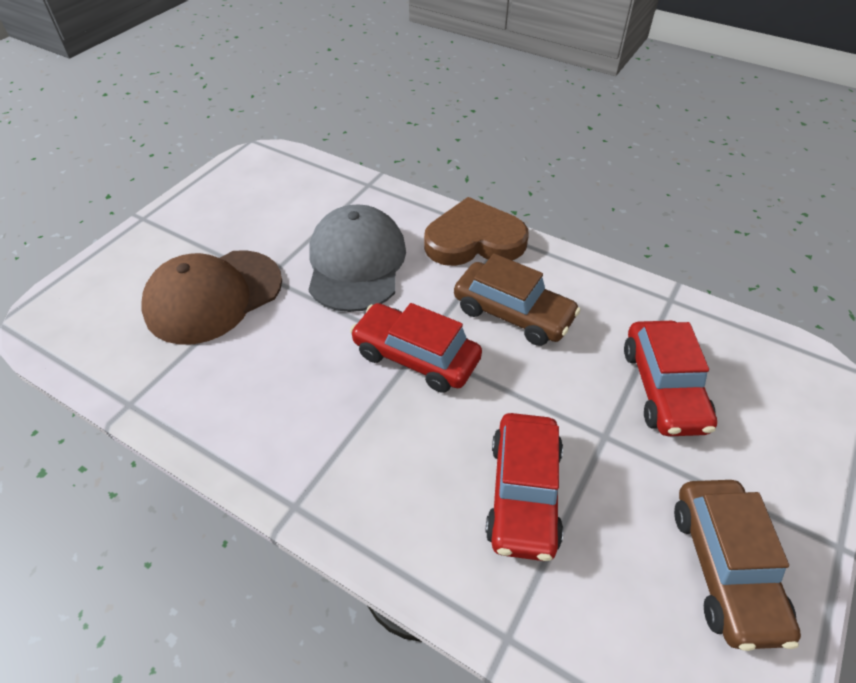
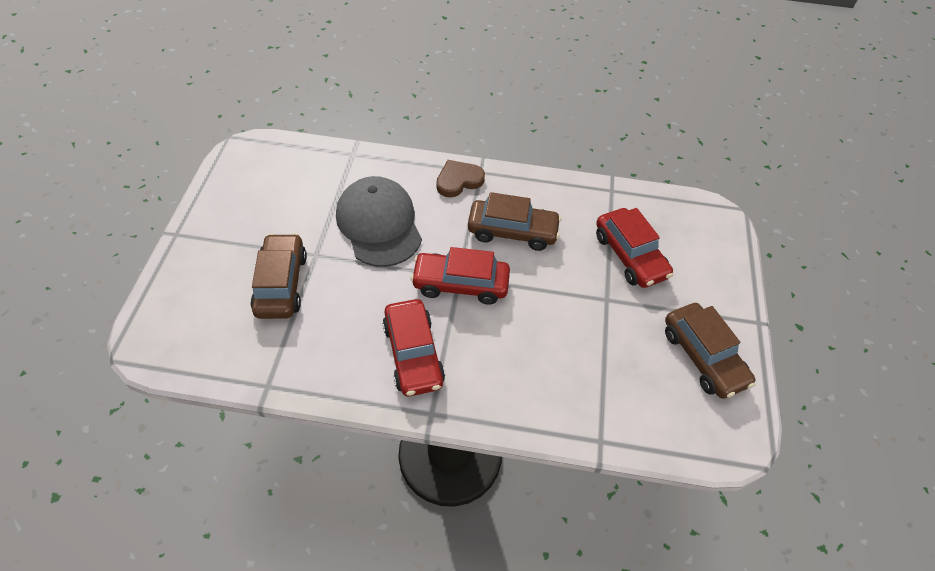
camera: 25 degrees left, 5 degrees up
(213, 296) = (281, 284): brown cap -> brown car
(474, 240) = (458, 180): brown heart -> brown heart, size x0.63
(523, 493) = (573, 353): red car -> red car (413, 354)

